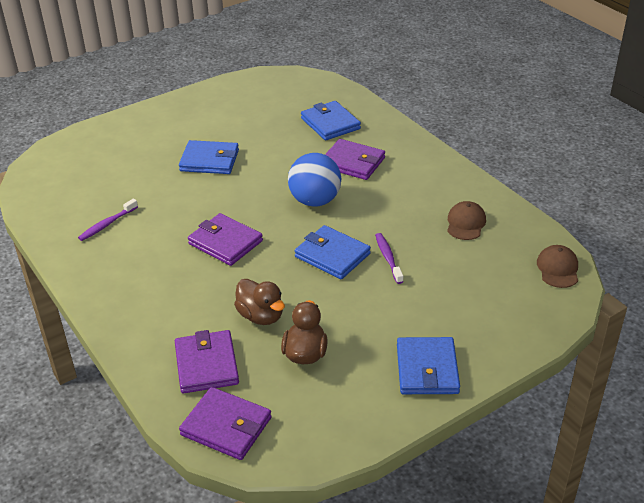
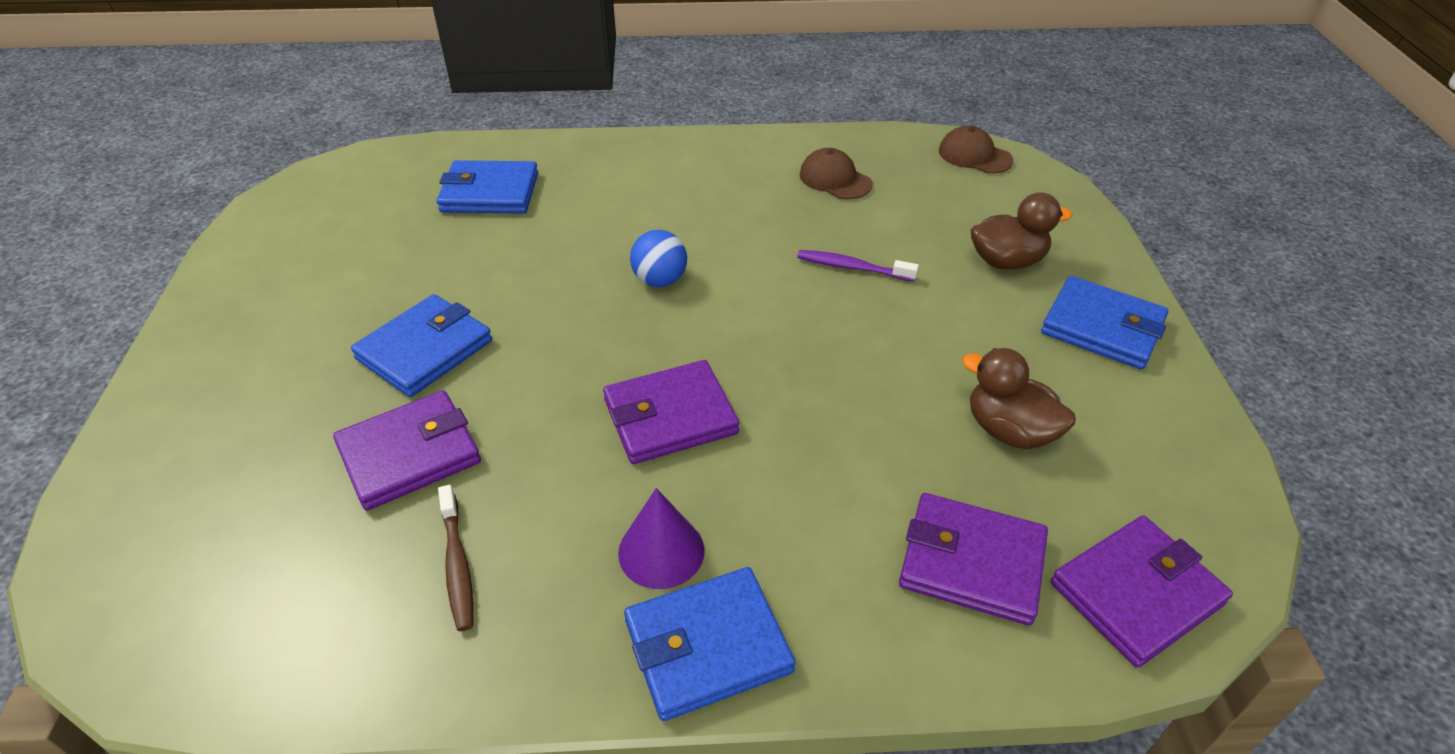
camera: 60 degrees left, 5 degrees up
(107, 224) = (457, 565): purple toothbrush -> brown toothbrush
(148, 271) = (661, 551): none -> purple cone
(261, 316) = (890, 446): brown duck -> brown duck (1006, 261)
(315, 201) = (660, 280): blue ball -> blue ball, size x0.61
(332, 255) = (803, 315): blue wallet -> blue wallet (707, 646)
(352, 162) = (608, 211): purple wallet -> purple wallet (409, 454)

